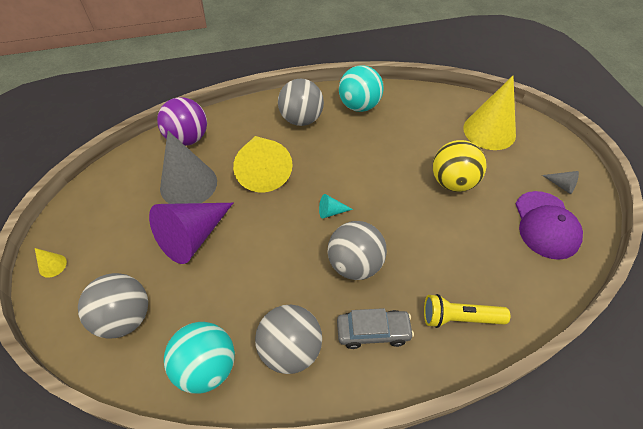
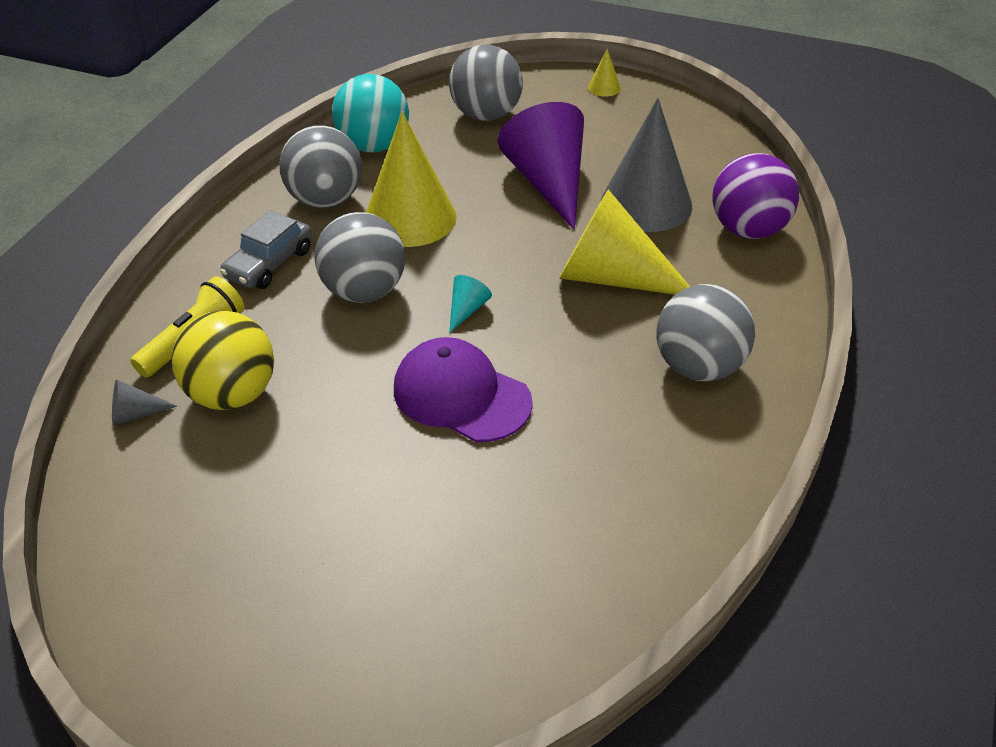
camera: 125 degrees right, 10 degrees down
(359, 106) = (677, 465): turquoise ball -> none
(452, 182) = (378, 479): yellow ball -> yellow ball (232, 395)
(489, 131) = (433, 634): yellow cone -> yellow cone (410, 218)
(546, 225) = (180, 540): purple cap -> purple cap (461, 395)
(561, 185) = (209, 639): grey cone -> grey cone (135, 414)

